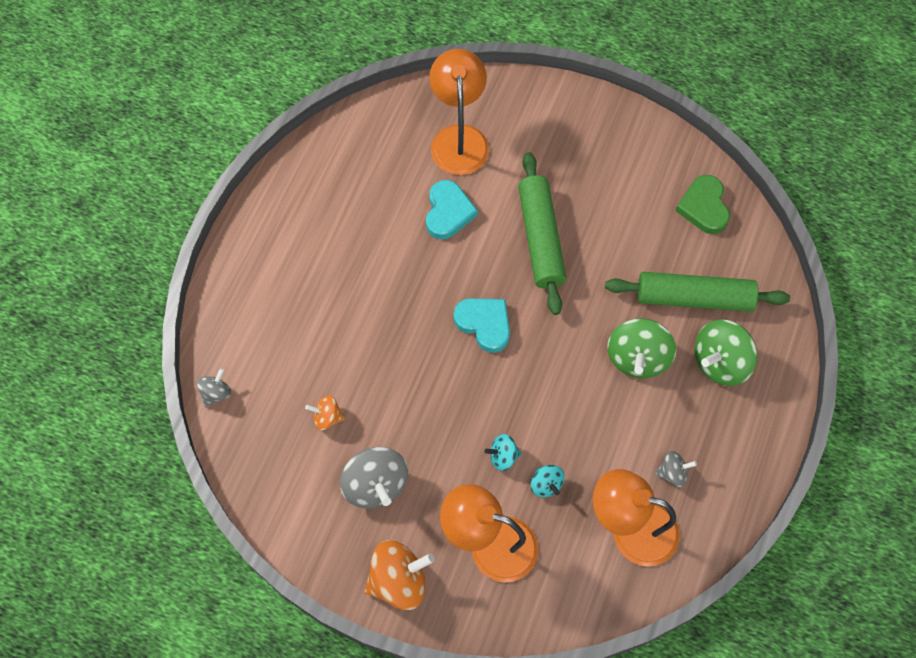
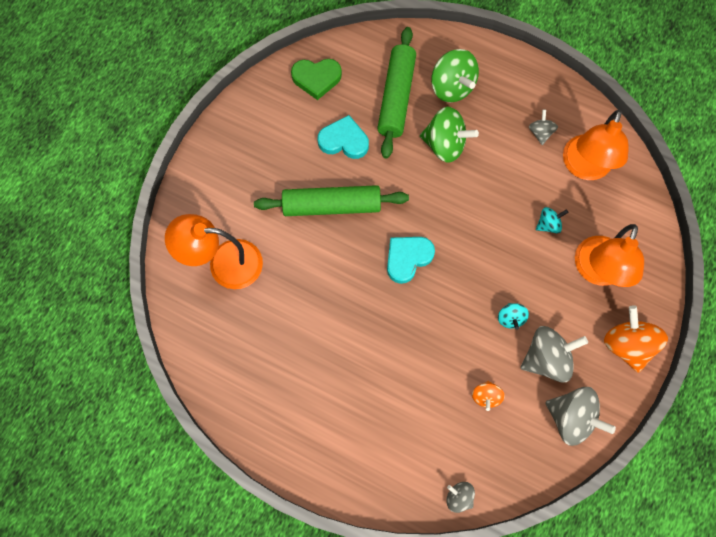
camera: 85 degrees left, 5 degrees up
(306, 513) = (571, 418): none -> grey spinning top
(448, 212) = (298, 279): turquoise heart -> turquoise heart (344, 141)
(503, 456) = (524, 255): turquoise spinning top -> turquoise spinning top (510, 318)

